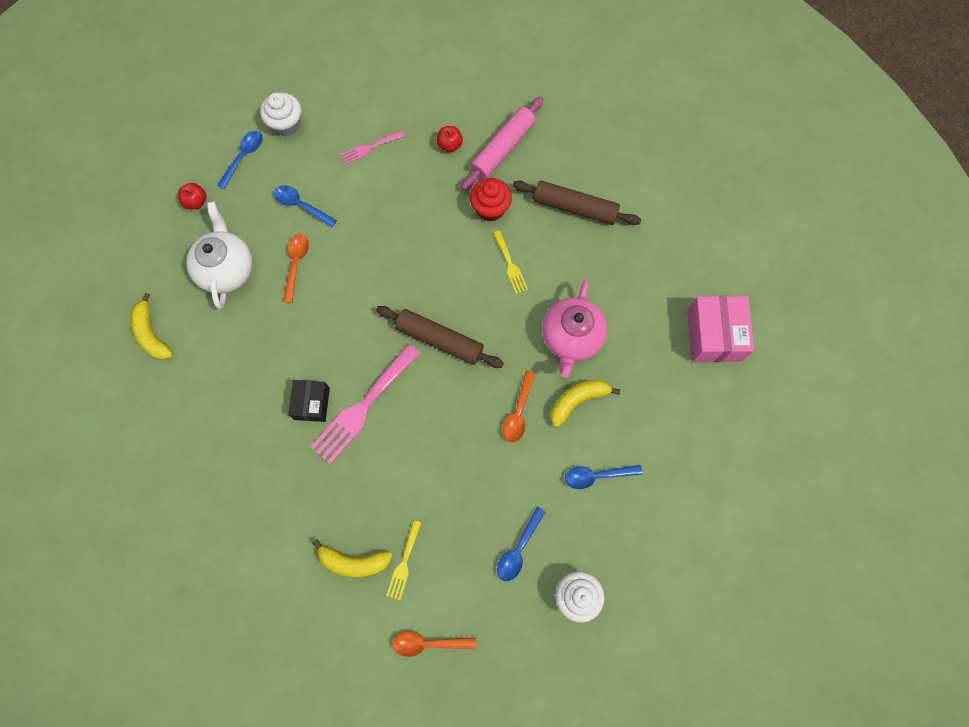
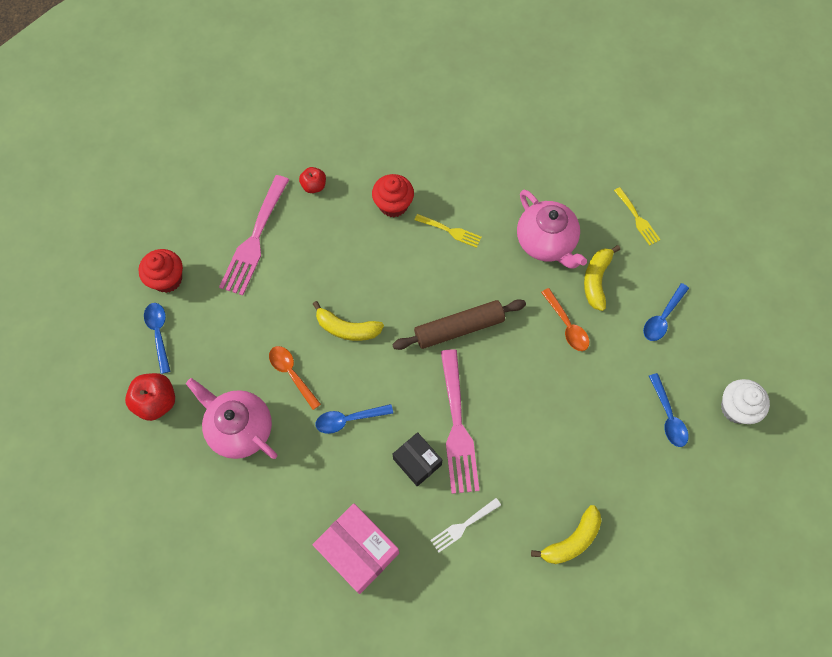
camera: 45 degrees left, 5 degrees down
(151, 334) = (233, 534): yellow banana -> yellow banana (347, 328)
(196, 202) = (156, 402): red apple -> red apple, size x1.61
(227, 269) = (240, 428): white teapot -> pink teapot
(286, 124) = (167, 279): white cupcake -> red cupcake
(294, 476) = (463, 526): none -> white fork
(301, 205) = (247, 328): blue spoon -> blue spoon (348, 419)
(369, 148) = (254, 240): pink fork -> pink fork, size x1.93
(404, 563) = (606, 505): yellow fork -> yellow fork (637, 218)
(428, 643) = (681, 541): orange spoon -> none
(502, 148) = (355, 155): pink rolling pin -> none
(575, 207) = (451, 152): brown rolling pin -> none
(713, 335) = (632, 156): pink box -> pink box (358, 551)

